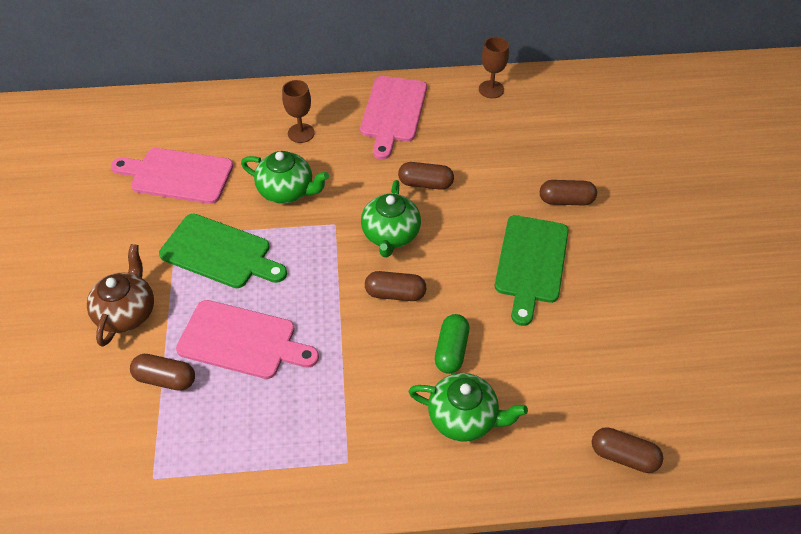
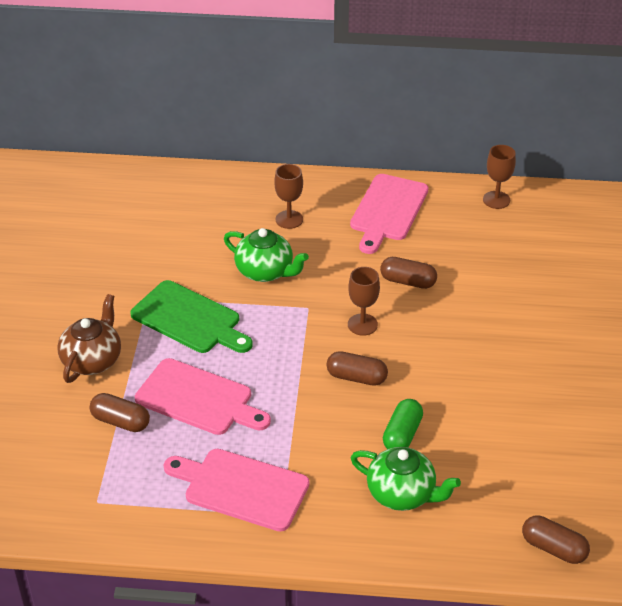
camera: 10 degrees right, 10 degrees down
(178, 175) = (159, 244): pink cutting board -> pink cutting board (242, 488)
(390, 235) = (362, 324): green teapot -> brown goblet
(531, 263) = (501, 367): green cutting board -> none
(566, 200) = (551, 315): brown capsule -> none

